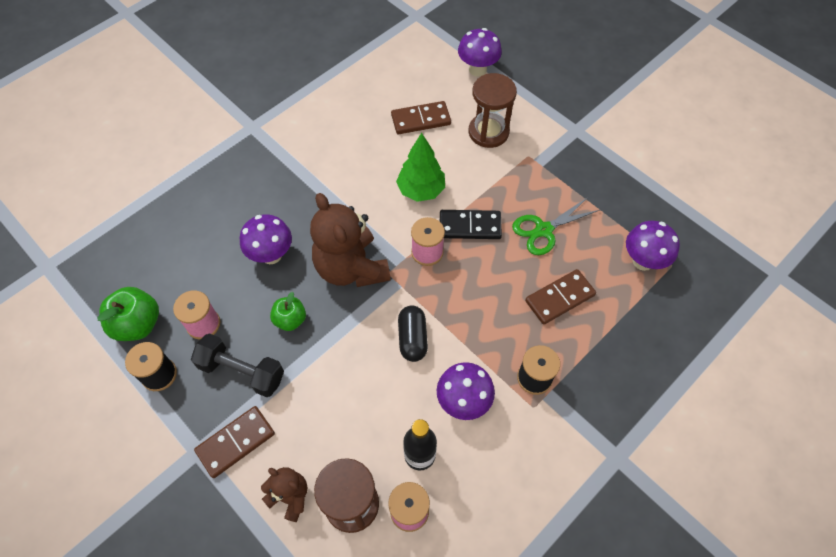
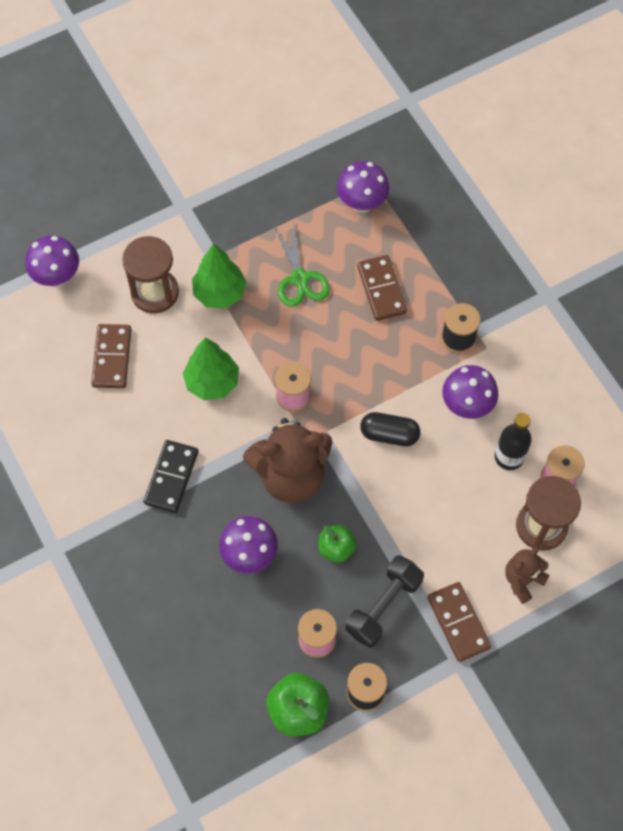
camera: 75 degrees left, 5 degrees up
(470, 226) = (274, 346): black domino -> black domino (171, 477)
(505, 175) = (219, 293): none -> green tree

